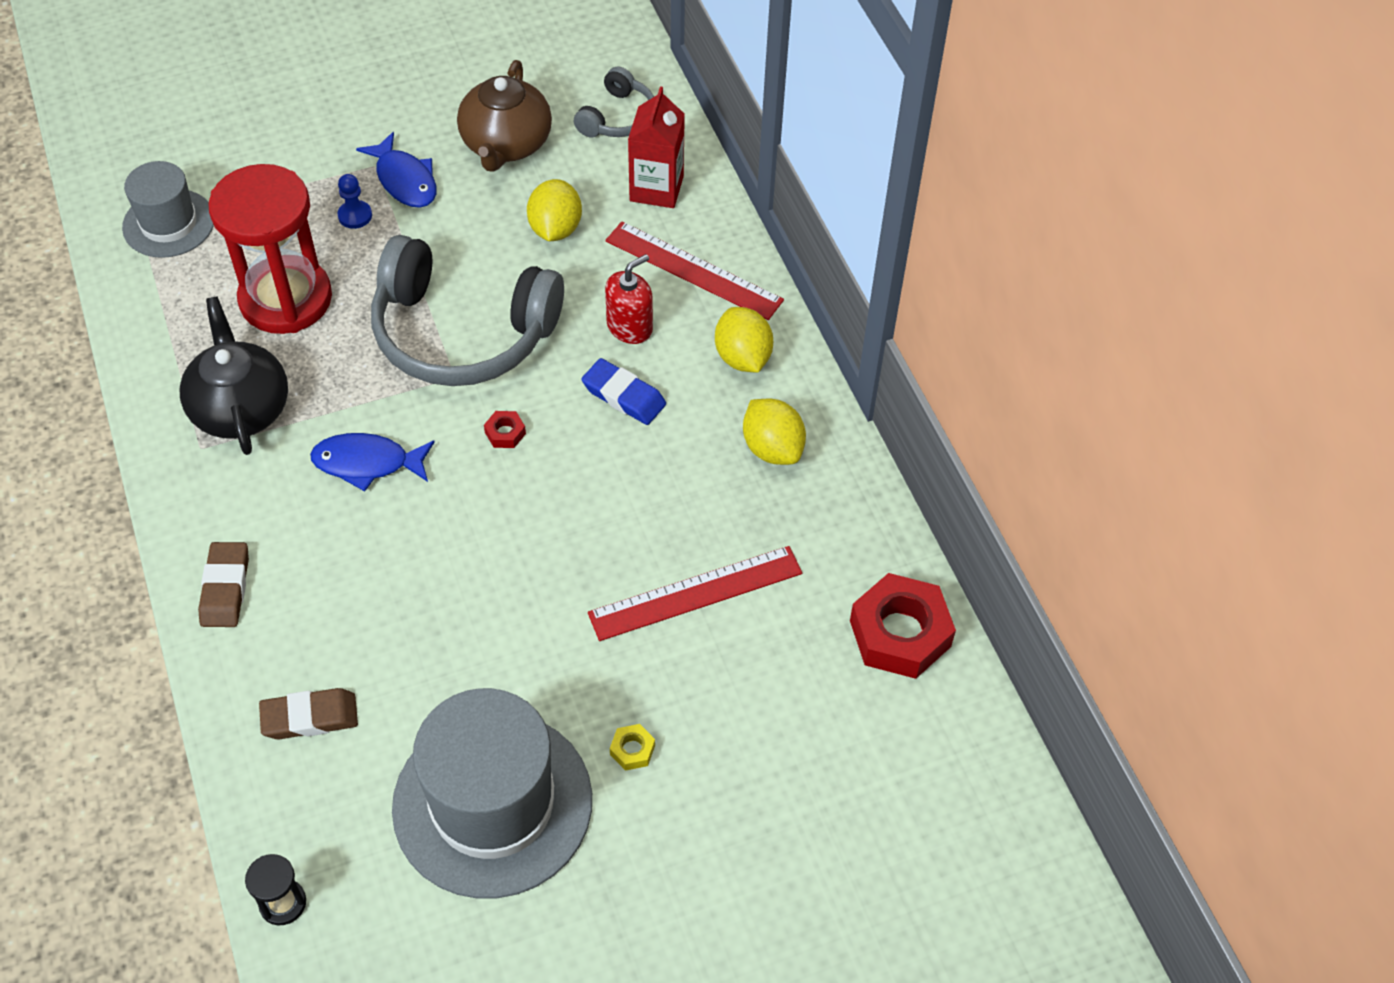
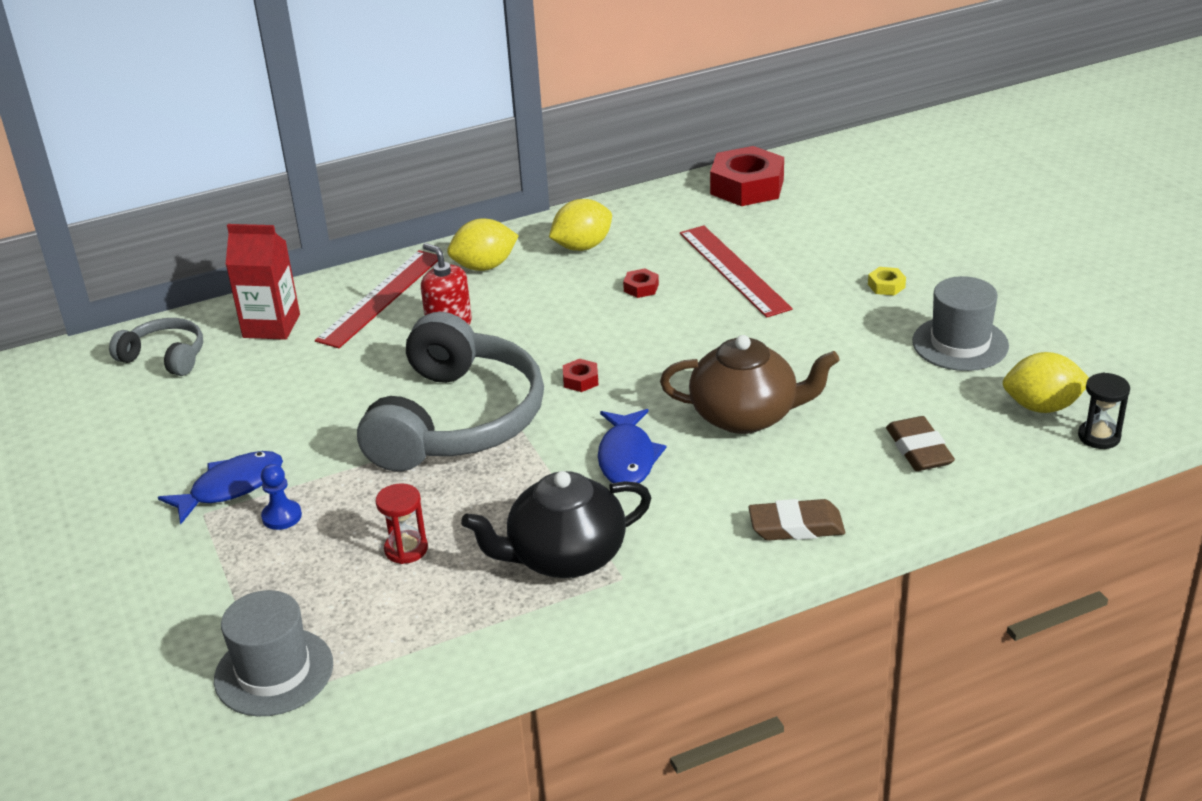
camera: 90 degrees left, 20 degrees down
(286, 299) = (406, 549): red hourglass -> red hourglass, size x0.41
(492, 803) = (960, 344): grey hat -> grey hat, size x0.57
(506, 144) = (189, 424): brown teapot -> brown teapot (745, 416)
(555, 229) = (318, 379): yellow lemon -> yellow lemon (1042, 407)
(624, 396) = (531, 321): blue eraser -> none
(672, 498) = (641, 288): none -> red nut

